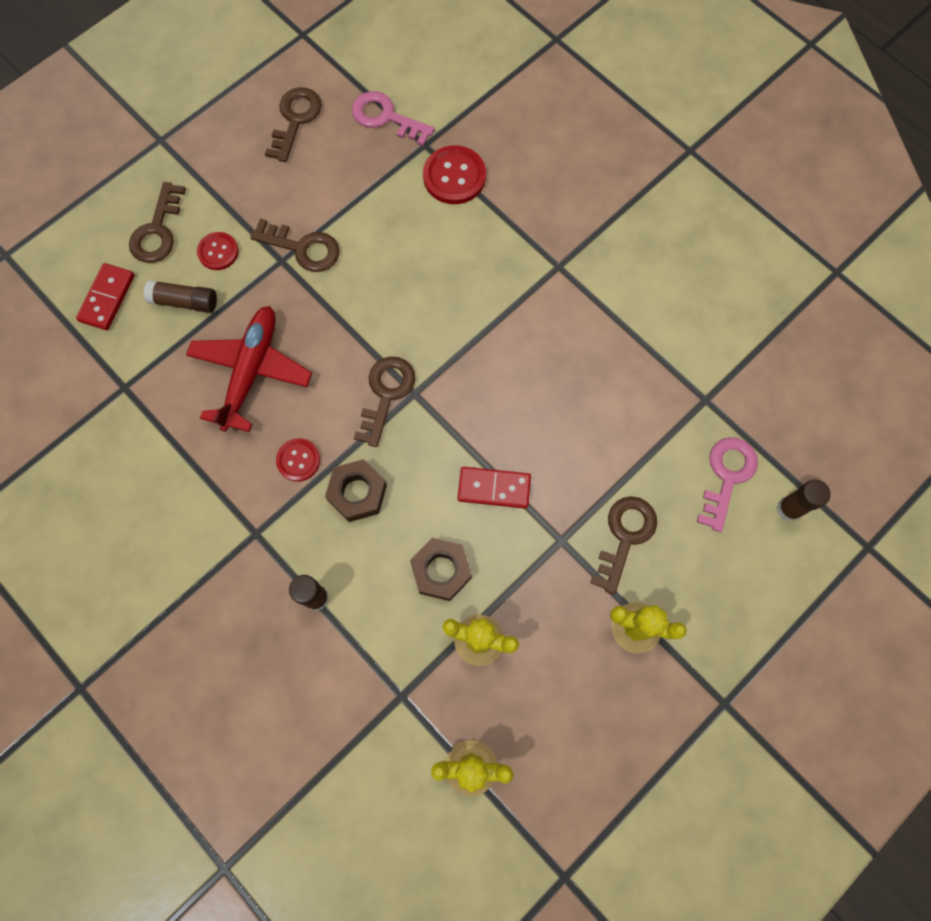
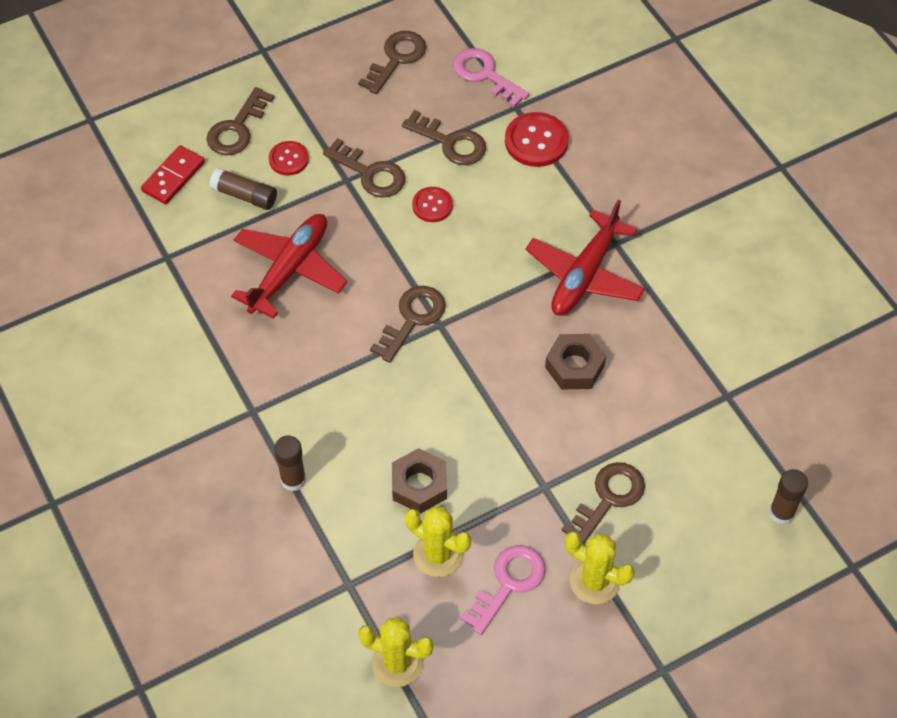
camera: 15 degrees right, 15 degrees down
(298, 460) = (311, 357): red button -> red button (432, 205)
(357, 493) = (359, 398): brown nut -> brown nut (574, 366)
(372, 197) = (450, 142): none -> brown key
(494, 488) = (492, 425): red domino -> none
(538, 306) = (584, 275): none -> red plane
(727, 476) = (727, 469): pink key -> pink key (508, 583)

